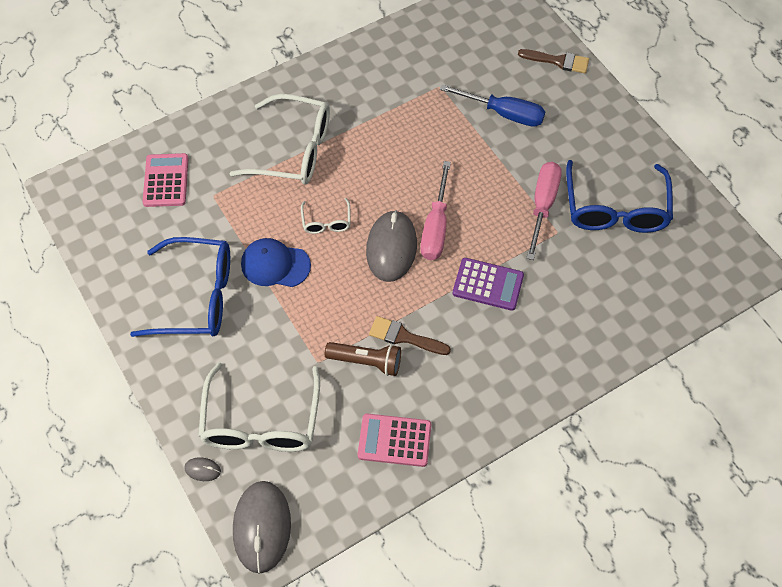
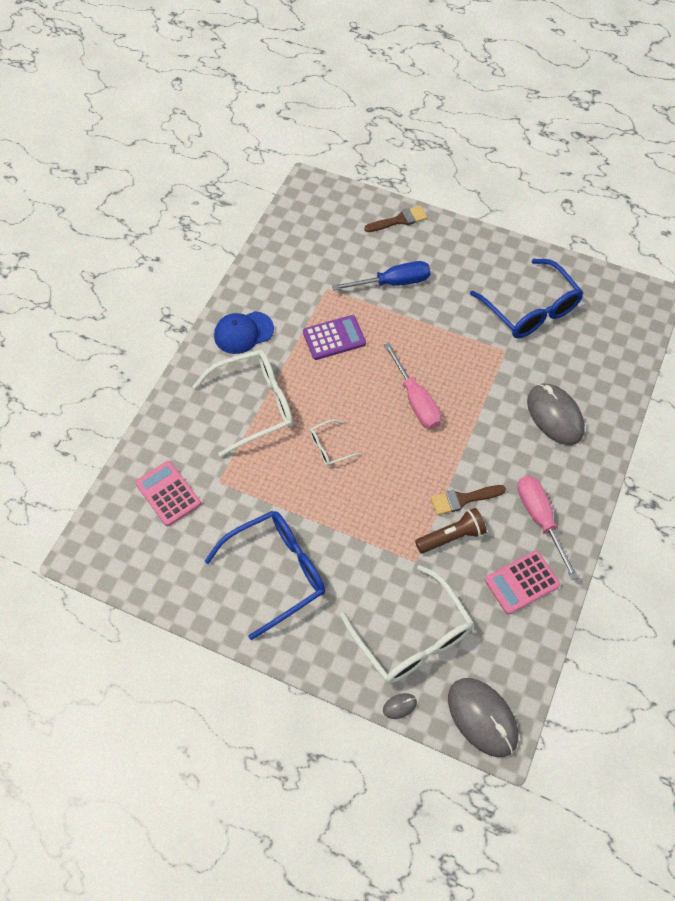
camera: 35 degrees left, 0 degrees up
(275, 265) = (318, 506): blue cap -> blue cap (243, 332)
(326, 222) = (329, 447): white glasses -> white glasses turned 105 degrees clockwise
(391, 248) = (396, 437): grey mouse -> grey mouse (554, 416)
(488, 284) = (489, 421): purple calculator -> purple calculator (334, 338)
(542, 205) = (478, 337): pink screwdriver -> pink screwdriver (540, 519)

